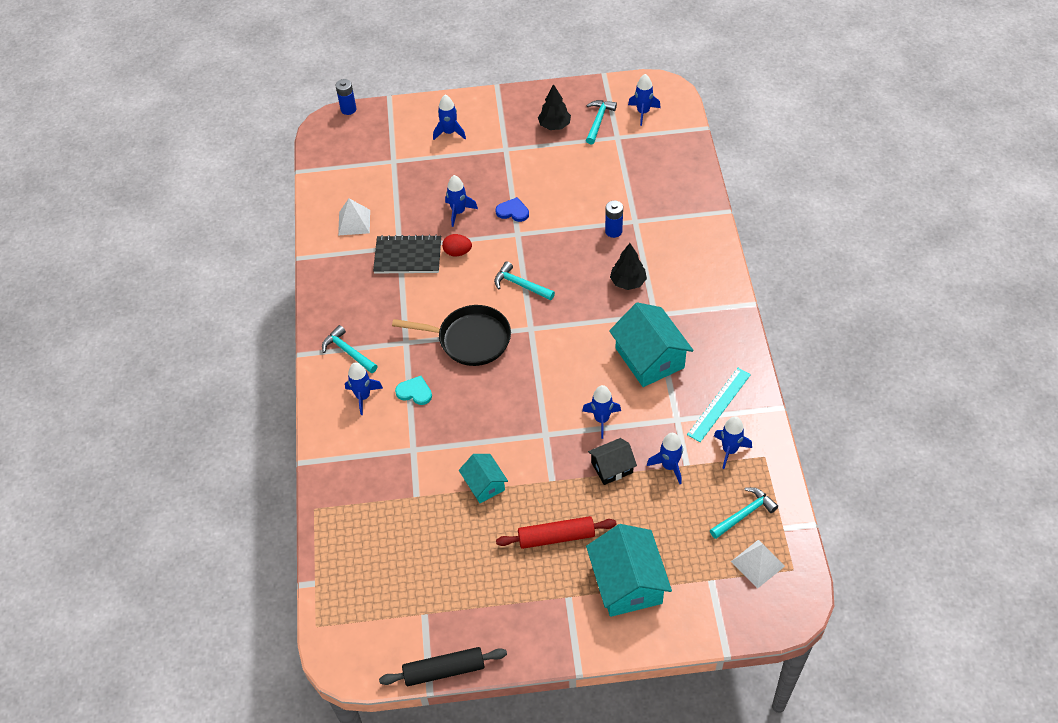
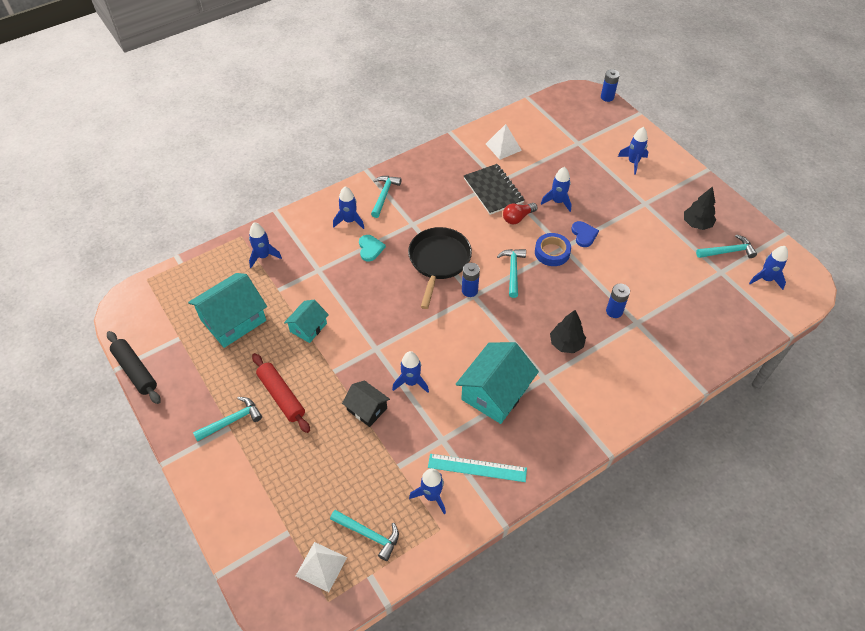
camera: 60 degrees right, 0 degrees up
(457, 252) = (517, 218): red egg -> red light bulb
(470, 339) = (438, 261): black pan -> black pan turned 150 degrees counterclockwise
(518, 245) = (552, 252): none -> blue tape
(522, 329) = (469, 290): none -> blue battery
(561, 592) = (232, 421): none -> turquoise hammer
(627, 583) = (259, 466): turquoise house -> turquoise house (233, 320)
(669, 466) = (390, 452): blue rocket -> blue rocket (263, 256)

